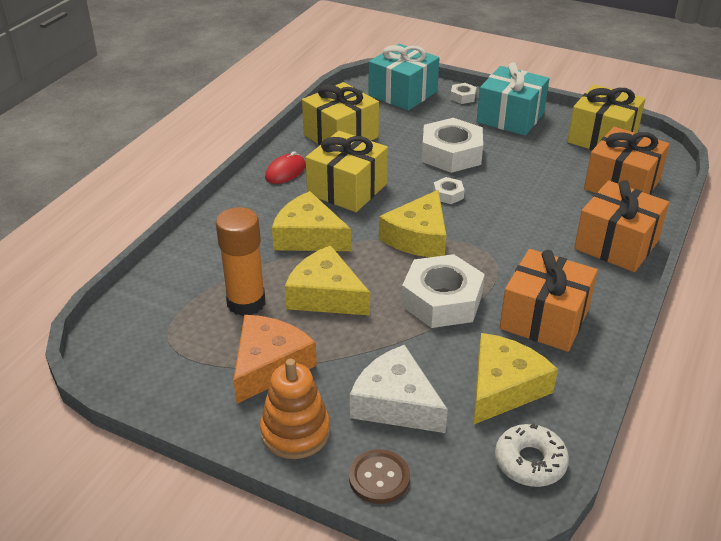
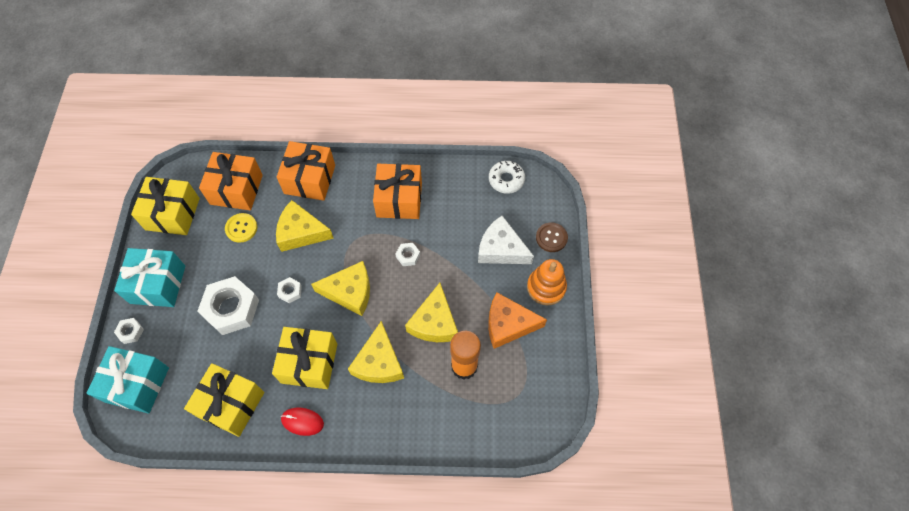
camera: 115 degrees left, 25 degrees up
(396, 403) = (501, 249): white cheese -> white cheese turned 105 degrees clockwise
(442, 300) = (408, 256): white nut -> white nut, size x0.45
(503, 387) = (463, 204): yellow cheese -> yellow cheese (301, 232)
(559, 178) = (241, 228): none -> yellow button

